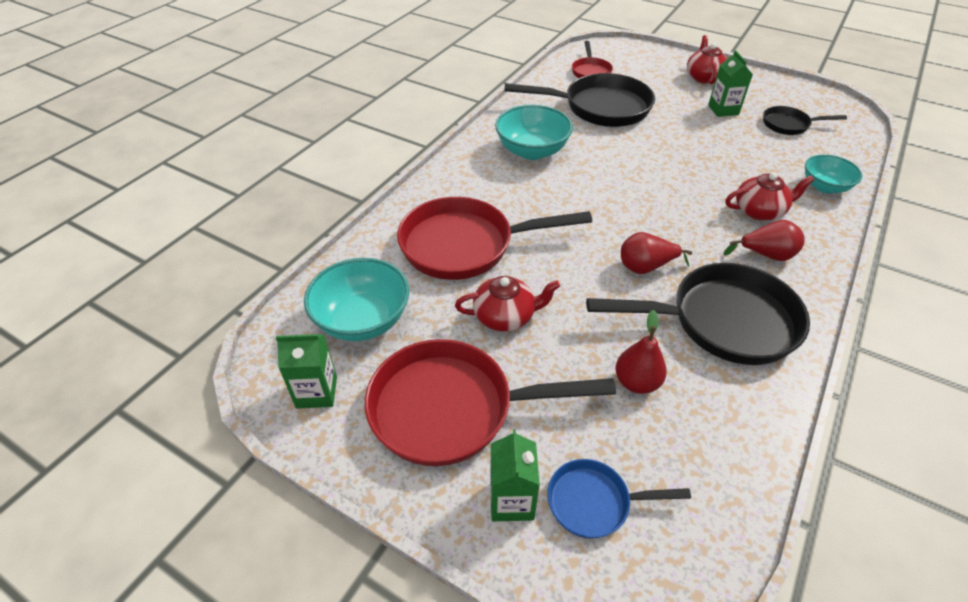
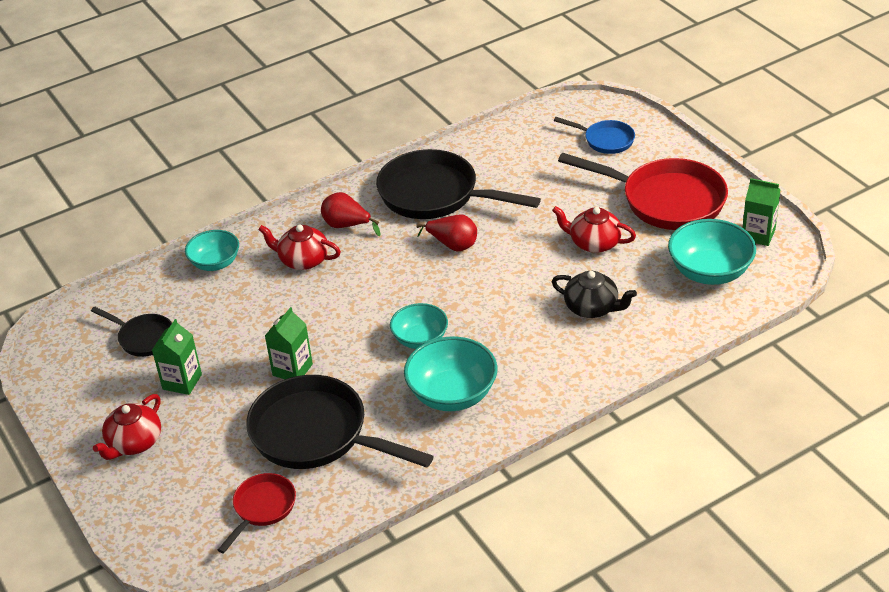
camera: 150 degrees left, 5 degrees down
(465, 245) = (592, 308): red pan -> black teapot
(511, 500) = (652, 152): green carton -> green carton (292, 370)
(591, 179) = (420, 339): none -> turquoise bowl
(636, 382) = (531, 181): red pear -> none

